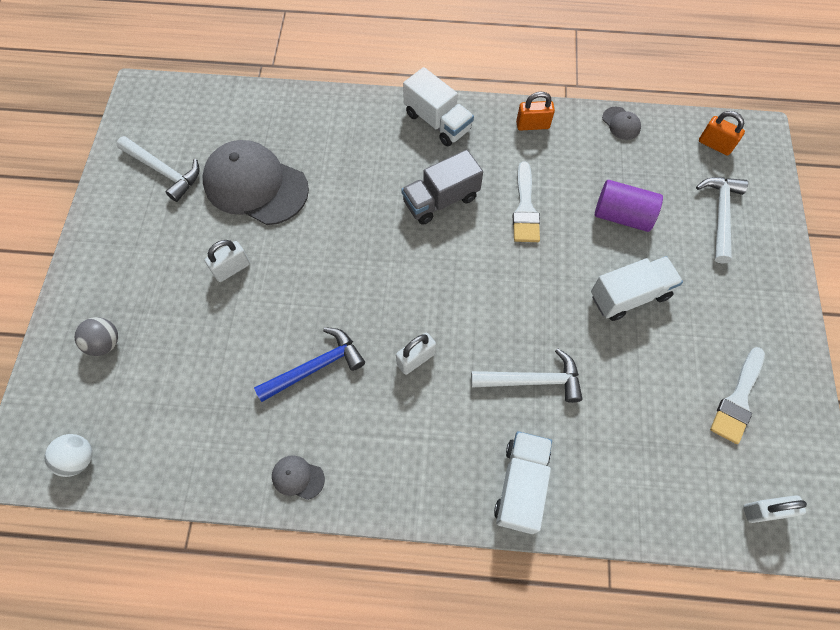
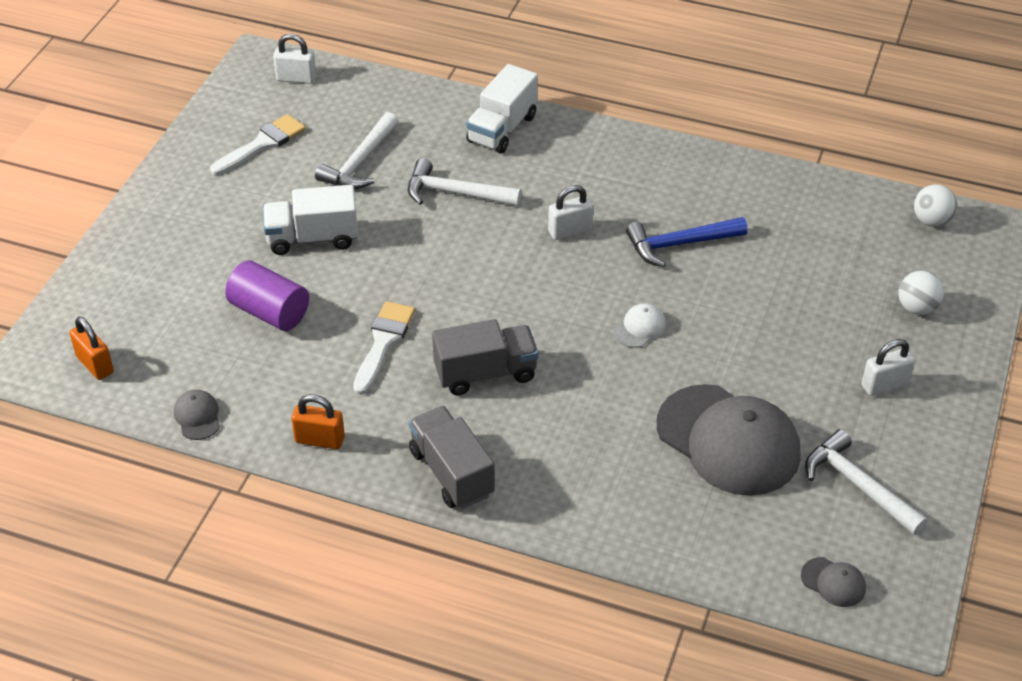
camera: 165 degrees left, 20 degrees down
(105, 343) = (917, 308): grey ball -> white ball
(232, 269) = (766, 351): white padlock -> white padlock (884, 385)
(298, 477) = (711, 170): grey cap -> grey cap (833, 582)
(335, 268) = (640, 328): none -> white cap
(437, 122) = (452, 473): white truck -> grey truck
(720, 215) = (153, 289): white hammer -> white hammer (360, 162)

